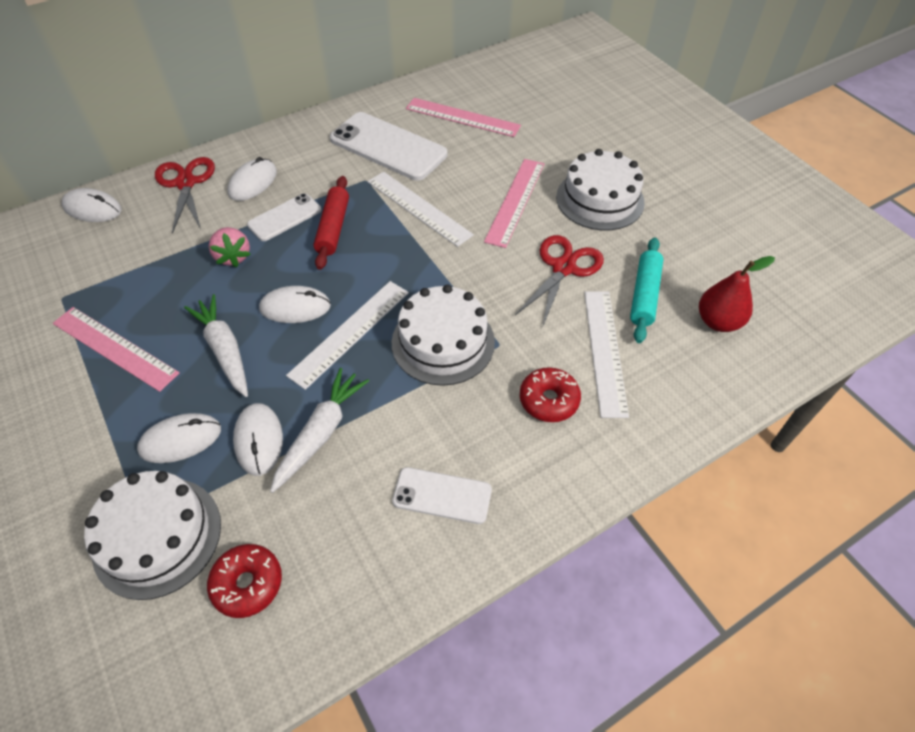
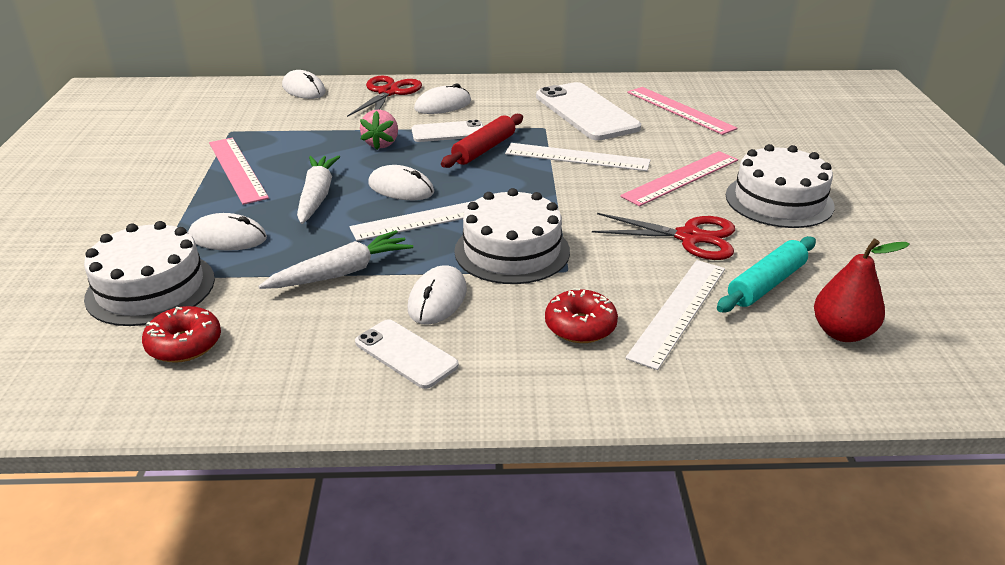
camera: 30 degrees right, 20 degrees down
(258, 440) = (286, 259): white mouse -> white mouse (437, 299)
(419, 208) = (577, 157): white ruler -> white ruler turned 60 degrees counterclockwise
(563, 268) = (689, 237): red scissors -> red scissors turned 45 degrees clockwise

